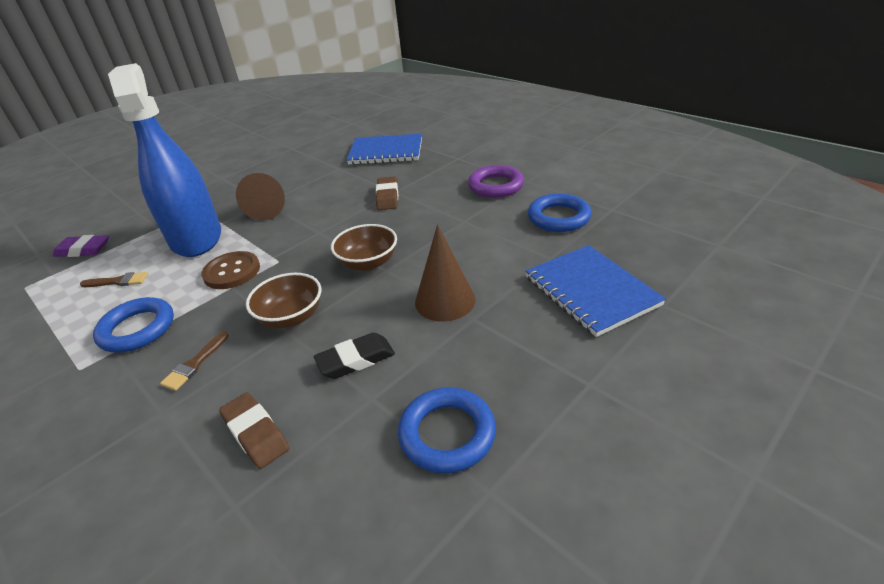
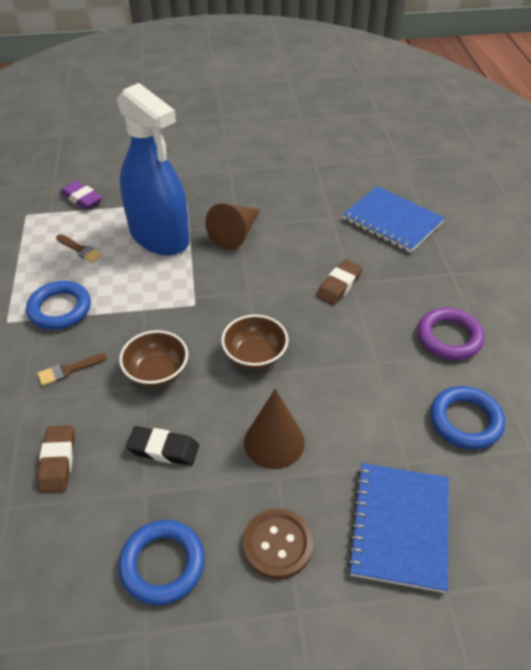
camera: 35 degrees right, 10 degrees up
(196, 238) = (159, 236): blue spray bottle -> blue spray bottle turned 120 degrees clockwise
(232, 272) = (155, 293): brown button -> brown button (277, 544)

